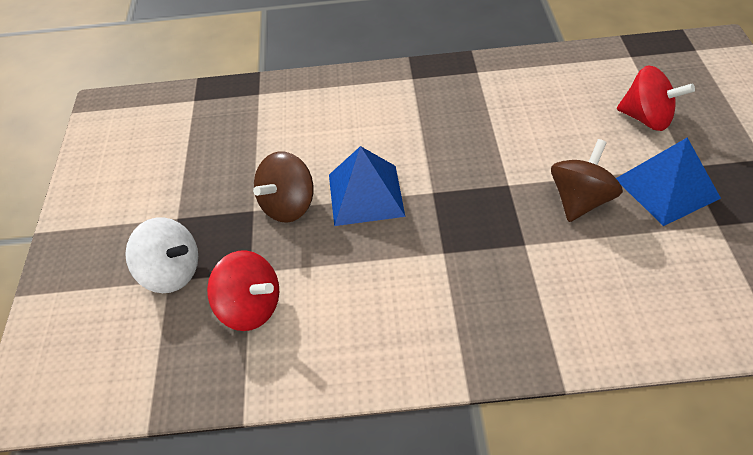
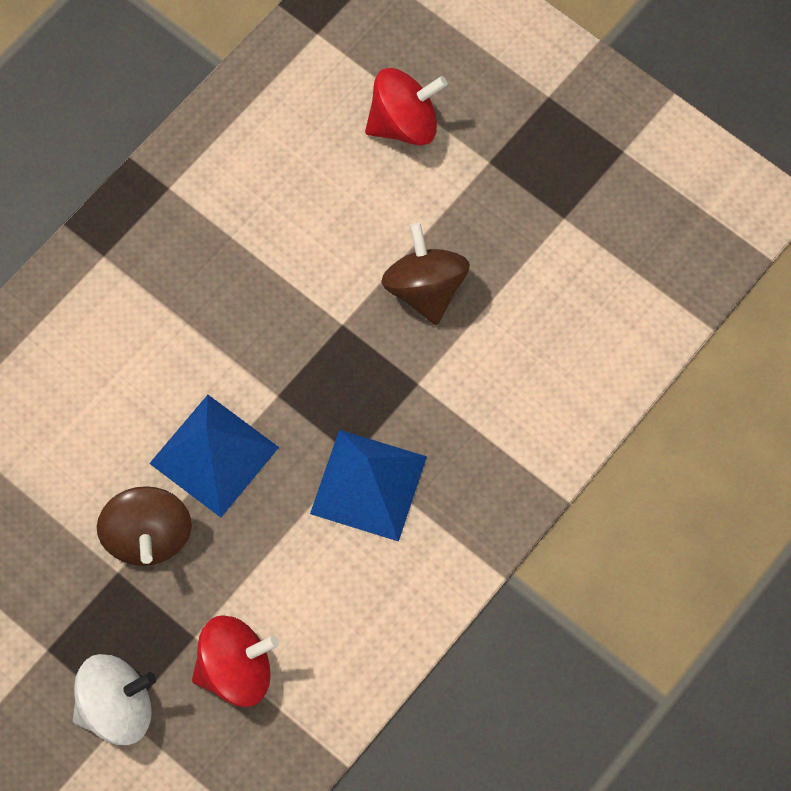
camera: 50 degrees left, 20 degrees up
(667, 188) = (490, 208): blue pyramid -> blue pyramid (368, 485)

